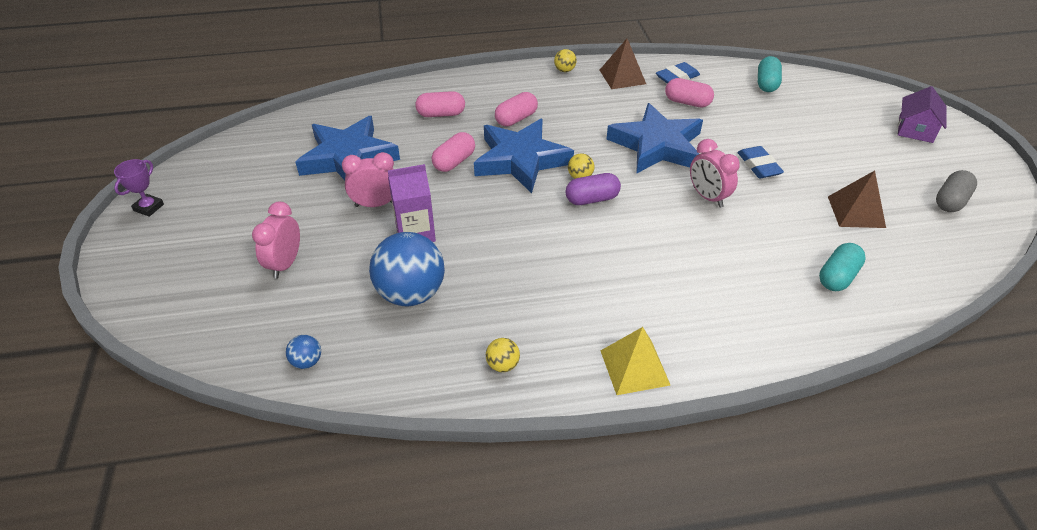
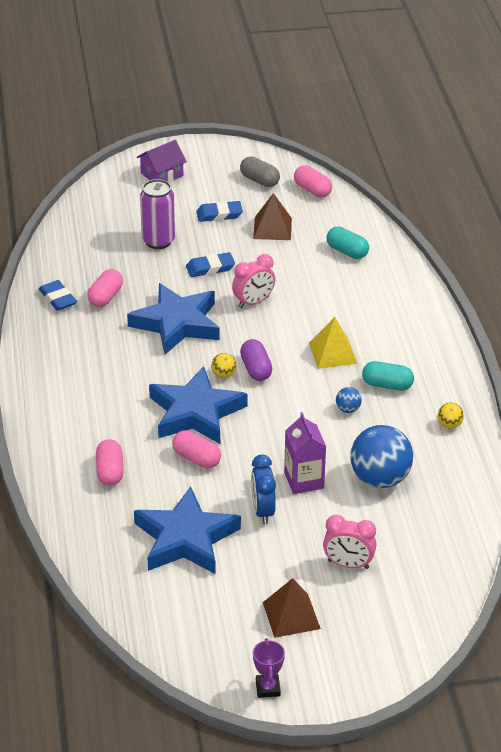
camera: 90 degrees left, 5 degrees down
(149, 207) = (268, 688): purple trophy -> purple trophy turned 60 degrees clockwise
(307, 362) = (459, 534): blue ball -> blue ball (348, 409)
(375, 204) = (262, 511): pink clock -> blue clock
(516, 119) = (124, 415): pink capsule -> pink capsule (312, 190)
(564, 70) = (32, 377): yellow ball -> none
(622, 77) = (51, 336): brown pyramid -> brown pyramid (291, 615)
(634, 367) = (444, 359): yellow pyramid -> yellow pyramid (333, 353)
(766, 84) = (78, 243): turquoise capsule -> turquoise capsule (387, 385)
(791, 130) = (158, 241): none -> purple can
(862, 170) = (219, 214): none -> blue eraser
(915, 129) = (162, 174): purple house -> purple house turned 60 degrees counterclockwise

